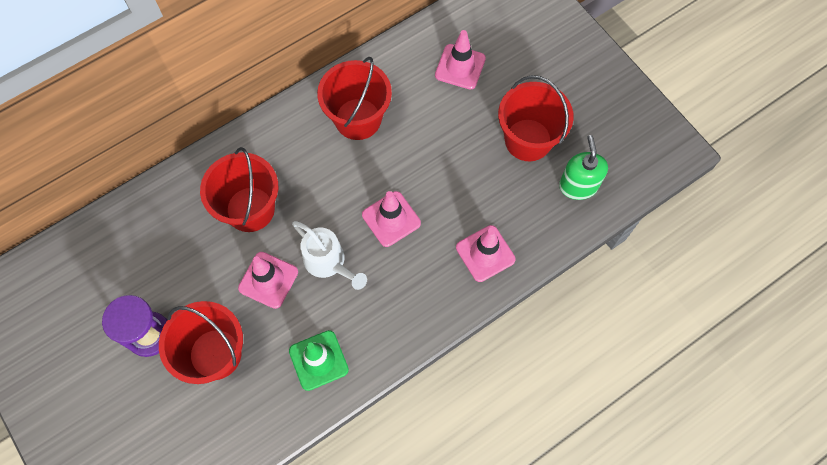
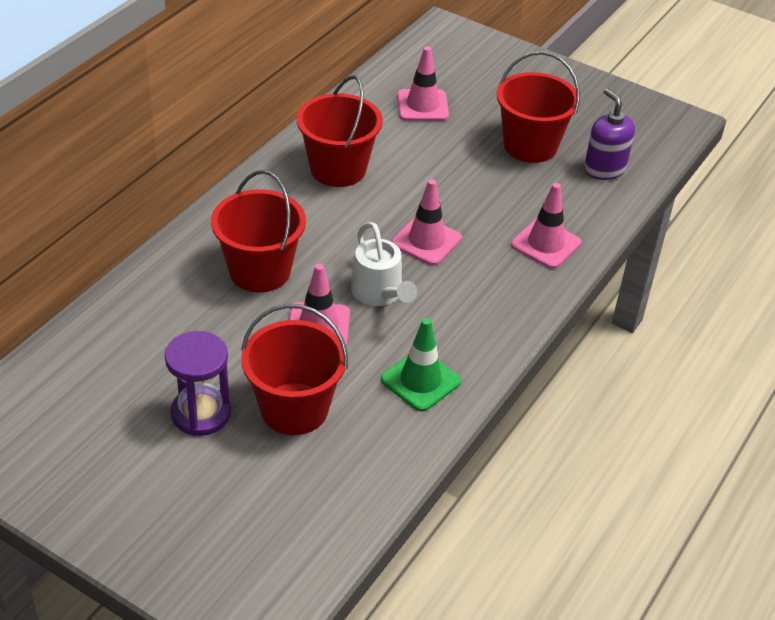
camera: 25 degrees left, 25 degrees down
(329, 263) = (380, 294): white watering can -> white watering can turned 45 degrees clockwise
(578, 186) = (604, 169): green soap dispenser -> purple soap dispenser

